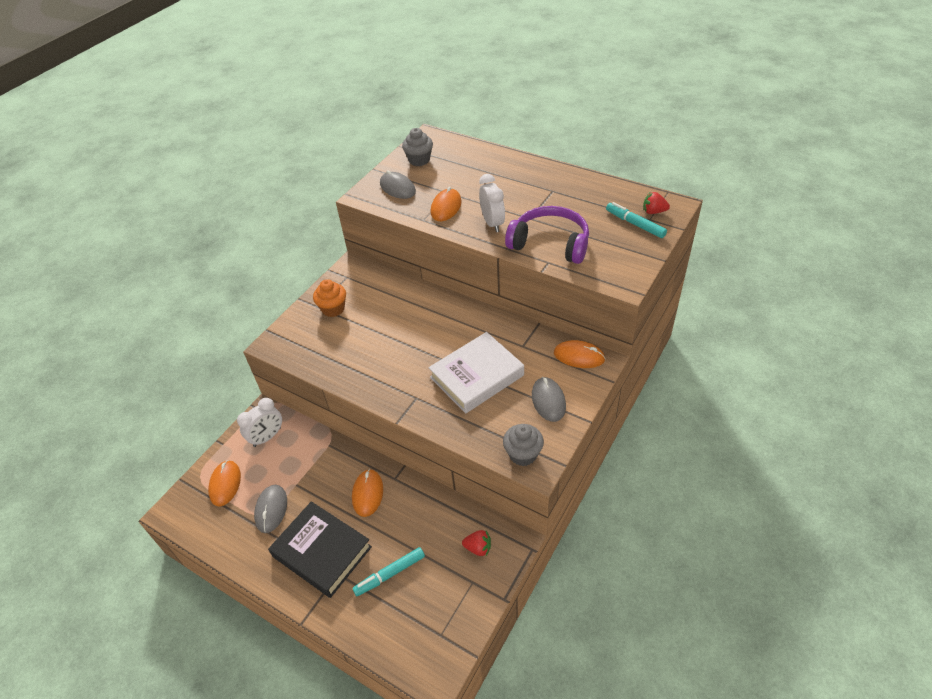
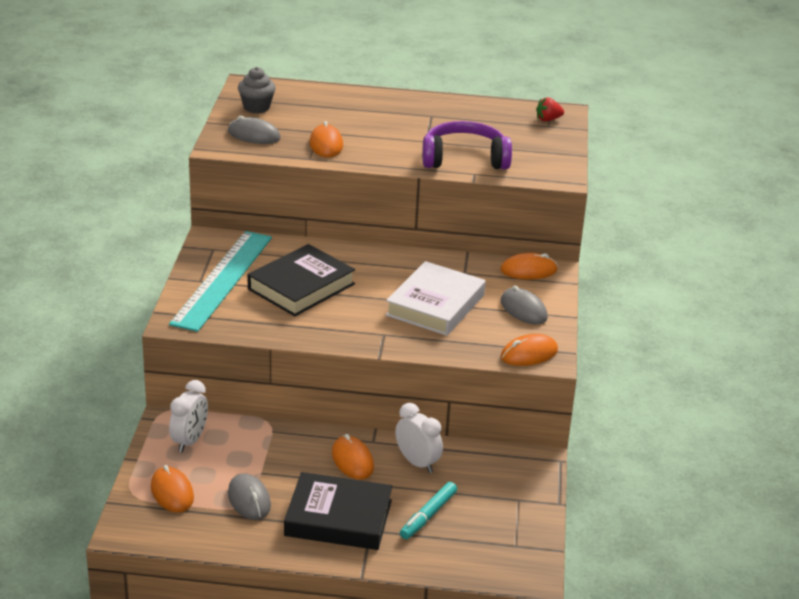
camera: 30 degrees left, 15 degrees down
(333, 309) = (222, 279): orange cupcake -> turquoise ruler
(385, 330) = (301, 286): none -> black book
(478, 548) = (505, 473): red strawberry -> none
(492, 223) = (390, 151): white clock -> white clock (417, 463)
(523, 454) = (529, 354): grey cupcake -> orange mouse
(635, 224) = (537, 132): turquoise marker -> none

